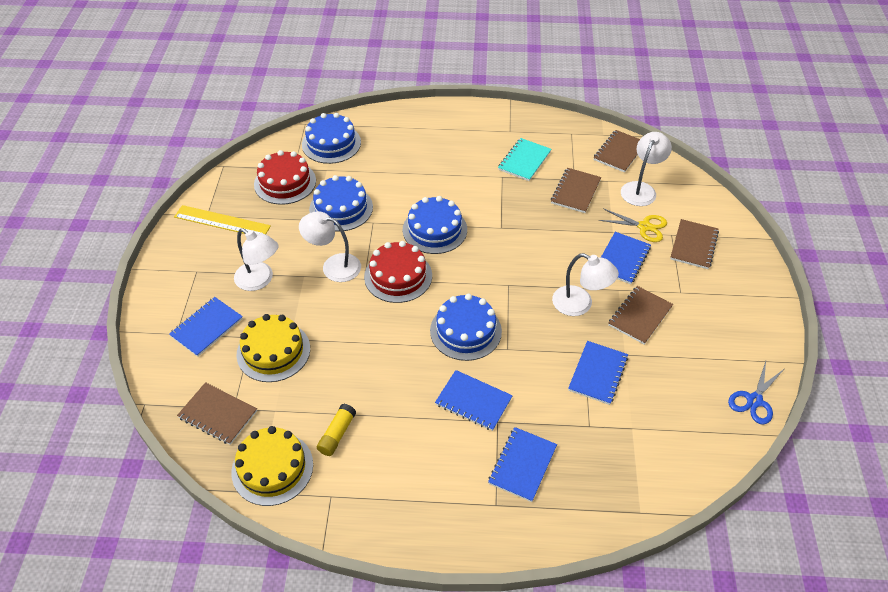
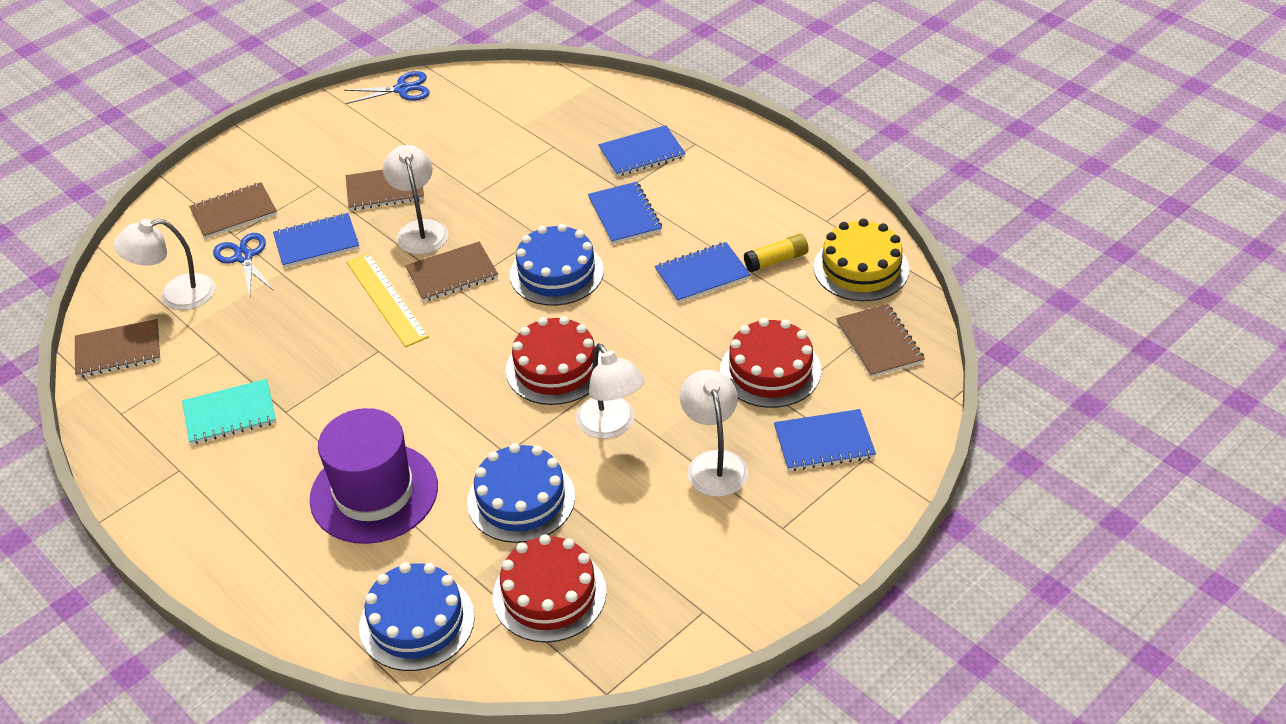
camera: 135 degrees left, 5 degrees down
(222, 221) = (690, 585): yellow ruler -> yellow ruler (387, 299)
(273, 351) = (770, 370): yellow cake -> red cake
(412, 172) = (374, 493): none -> purple hat
(434, 229) = (450, 395): blue cake -> none
(575, 191) = (241, 337): brown notebook -> brown notebook (452, 274)
(598, 373) = (491, 173): blue notebook -> blue notebook (702, 275)
(644, 227) = (244, 257): yellow scissors -> blue scissors

